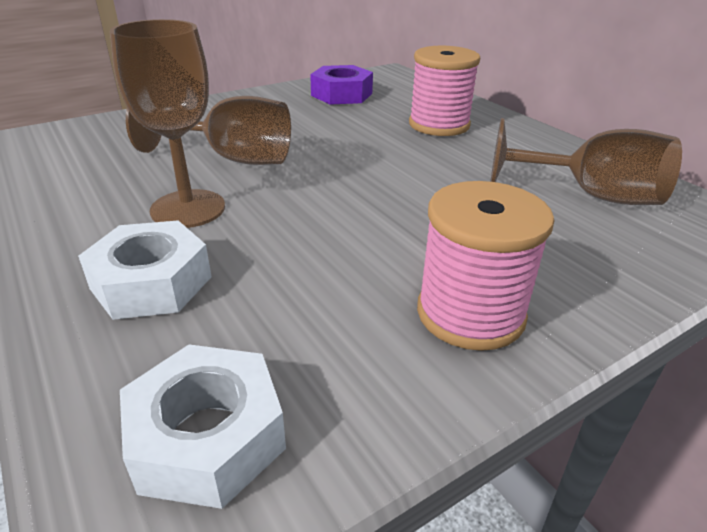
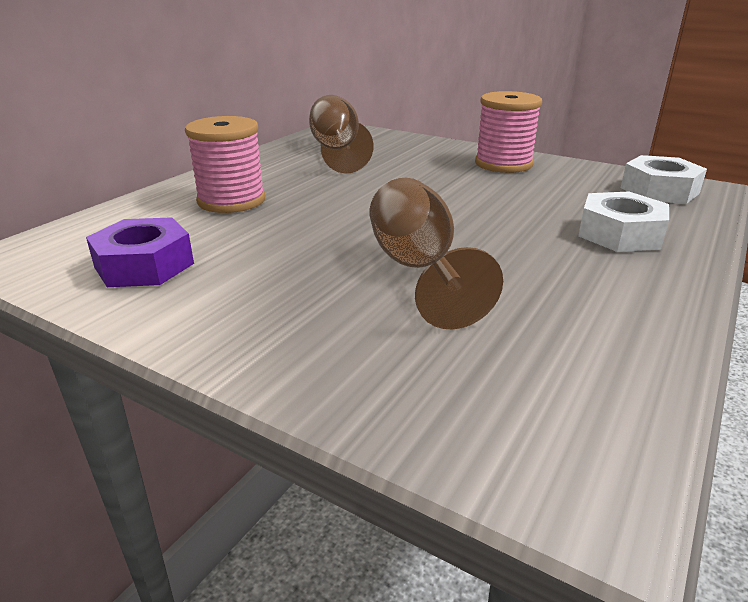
camera: 115 degrees left, 5 degrees down
(188, 209) = (531, 255): brown goblet -> none

